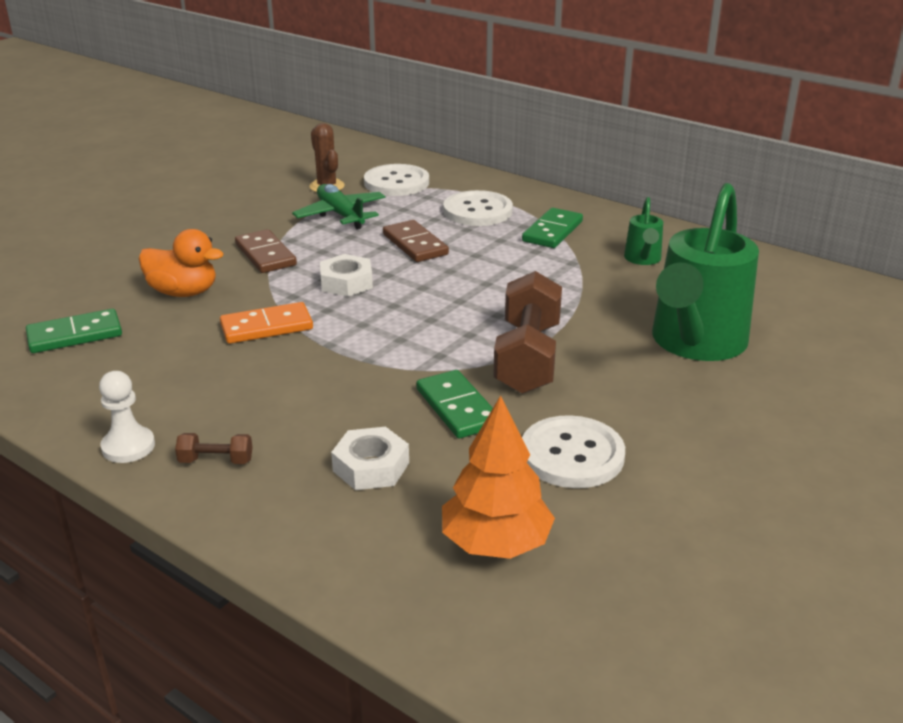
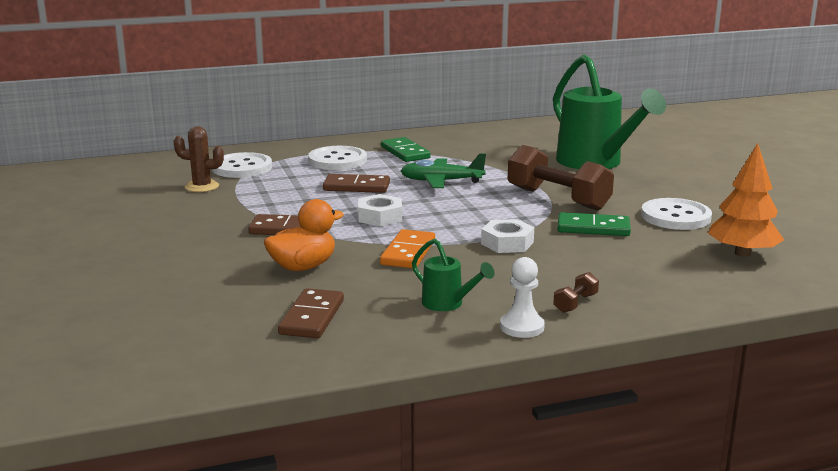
camera: 55 degrees left, 10 degrees down
(75, 335) = (312, 317): green domino -> brown domino
(341, 215) = (264, 194): green plane -> green plane (441, 181)
(371, 467) = (633, 263): white nut -> white nut (507, 243)
(642, 259) = (480, 145): green watering can -> green watering can (447, 304)

